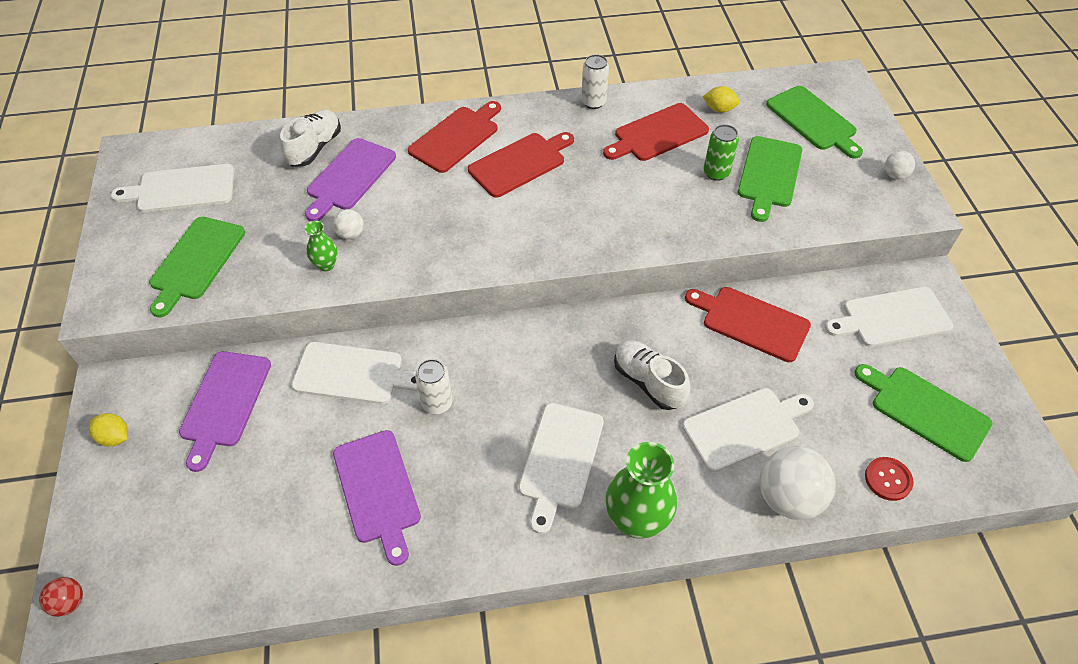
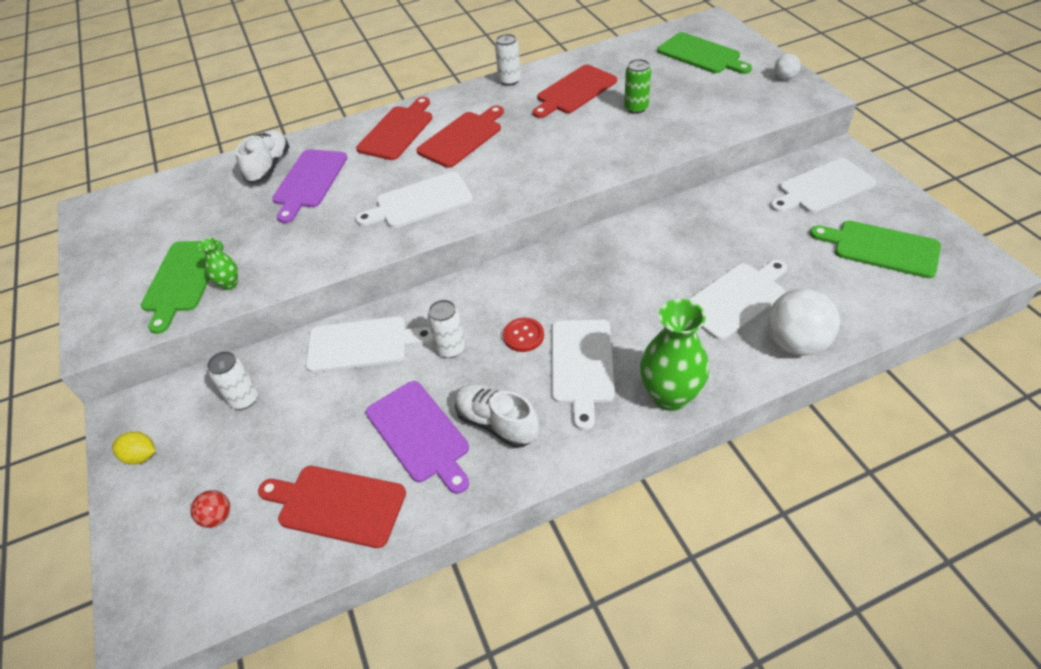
camera: 10 degrees left, 5 degrees down
(70, 602) = (136, 617): red ball -> red ball (217, 517)
(181, 189) = (150, 226): white cutting board -> white cutting board (420, 202)
(224, 403) = (244, 399): purple cutting board -> white can
(326, 265) = (311, 253): green vase -> green vase (229, 284)
(351, 234) = (326, 224): white ball -> none
(648, 382) = (636, 284): white shoe -> white shoe (496, 423)
(719, 109) = (619, 63): yellow lemon -> none
(751, 322) = (707, 218): red cutting board -> red cutting board (337, 505)
(769, 175) = (681, 100): green cutting board -> none
(888, 479) = (873, 307): red button -> red button (523, 336)

